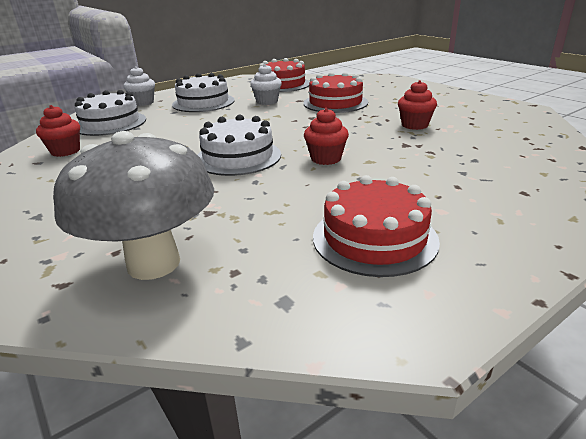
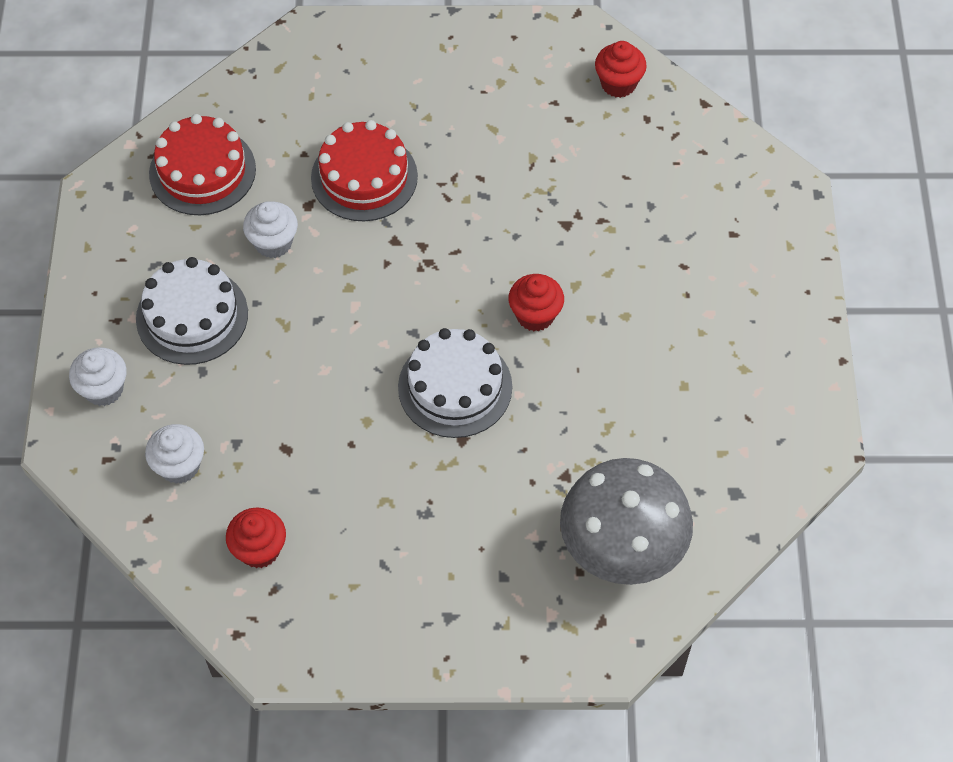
camera: 55 degrees left, 30 degrees up
(110, 123) = (179, 466): white cake -> white cupcake
(374, 238) = (708, 388): red cake -> none
(414, 125) = (524, 170): red cupcake -> red cupcake (618, 84)

